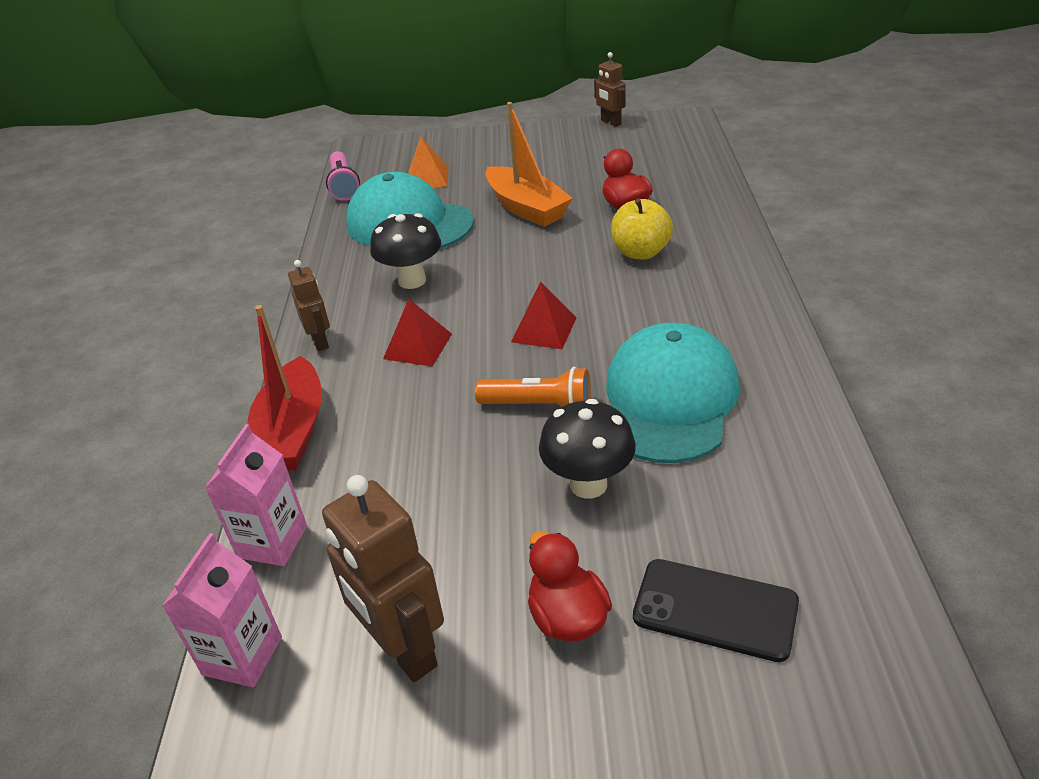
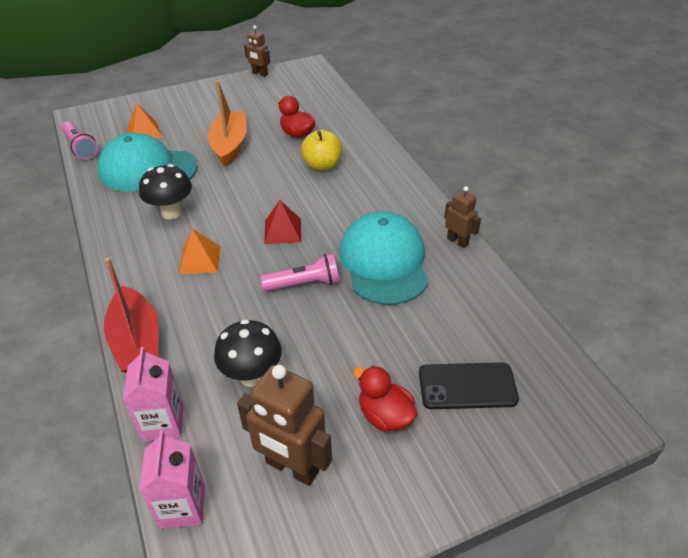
camera: 25 degrees left, 5 degrees up
(320, 341) = (124, 271): brown robot -> brown robot (457, 241)
(418, 346) = (200, 259): red pyramid -> orange pyramid
(526, 208) = (230, 145): orange boat -> orange boat turned 120 degrees counterclockwise
(539, 405) = (304, 284): orange flashlight -> pink flashlight
(588, 484) = (359, 328): black mushroom -> black mushroom (252, 375)

